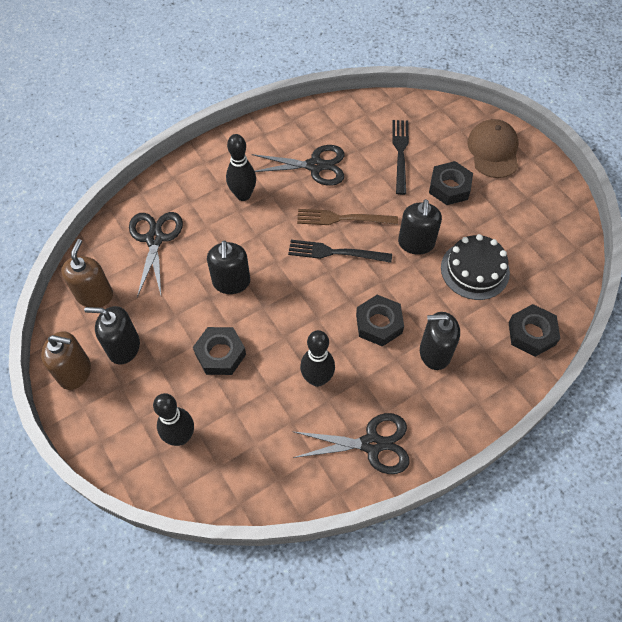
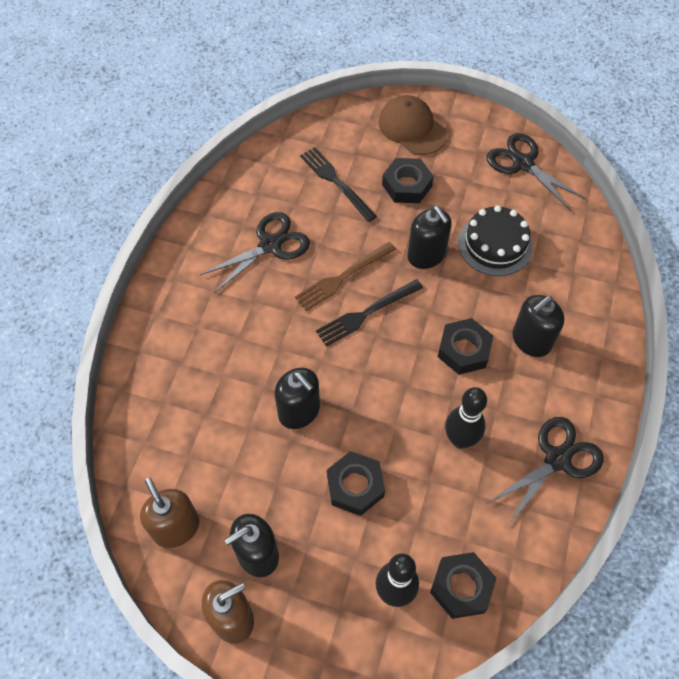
camera: 40 degrees left, 0 degrees up
(155, 239) = (182, 425): black scissors -> black scissors (523, 163)
(243, 195) = (228, 320): black bowling pin -> none
(531, 333) = (587, 267): black nut -> black nut (461, 587)

